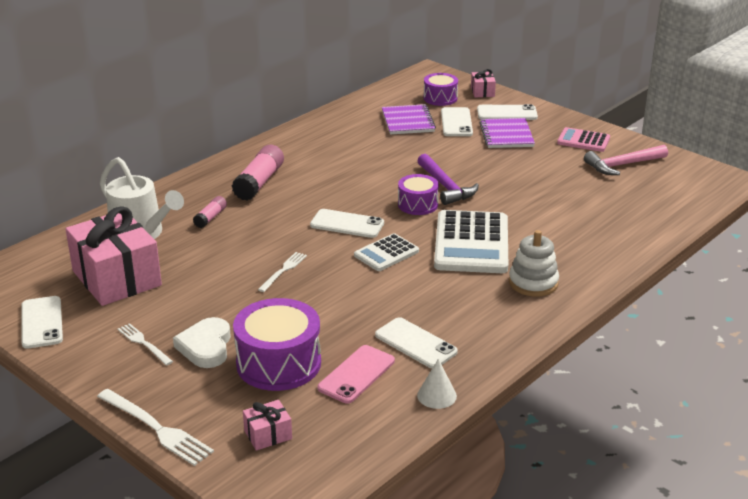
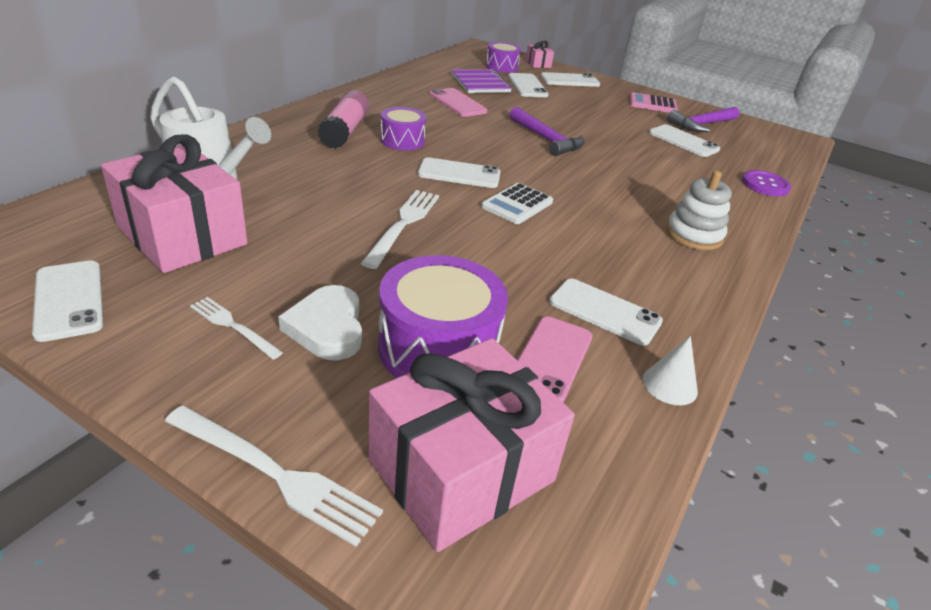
camera: 15 degrees left, 5 degrees up
(210, 217) = (296, 166): pink glue stick -> none
(268, 435) = (461, 470): pink gift -> pink gift, size x2.34
(283, 270) = (403, 224): white fork -> white fork, size x1.64
(375, 147) = (457, 103): none -> pink phone
(417, 204) = (527, 155): purple drum -> purple drum (402, 140)
(471, 243) = (604, 194): white calculator -> none
(506, 135) = (580, 97): purple notebook -> none
(588, 185) = (683, 141): none -> white phone
(622, 165) = (701, 125): pink hammer -> purple hammer
(642, 233) = (765, 185): none -> purple button

